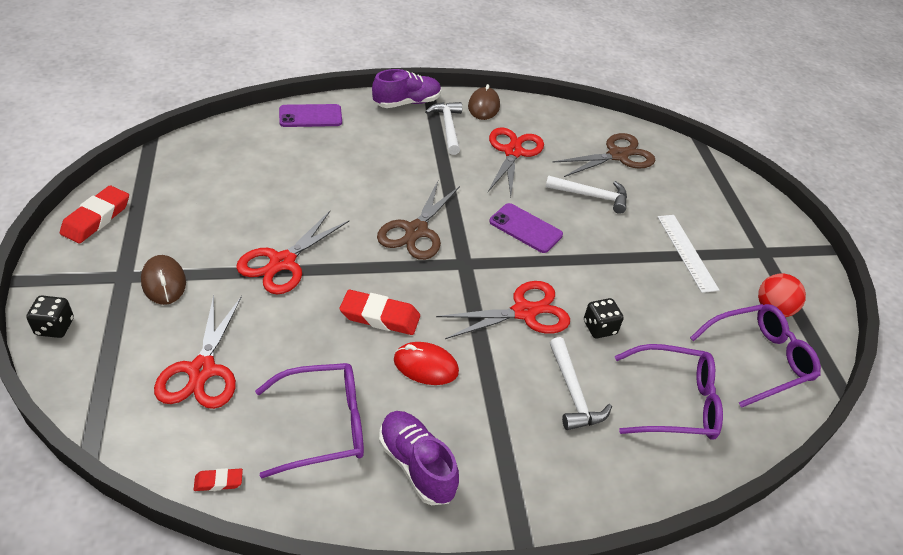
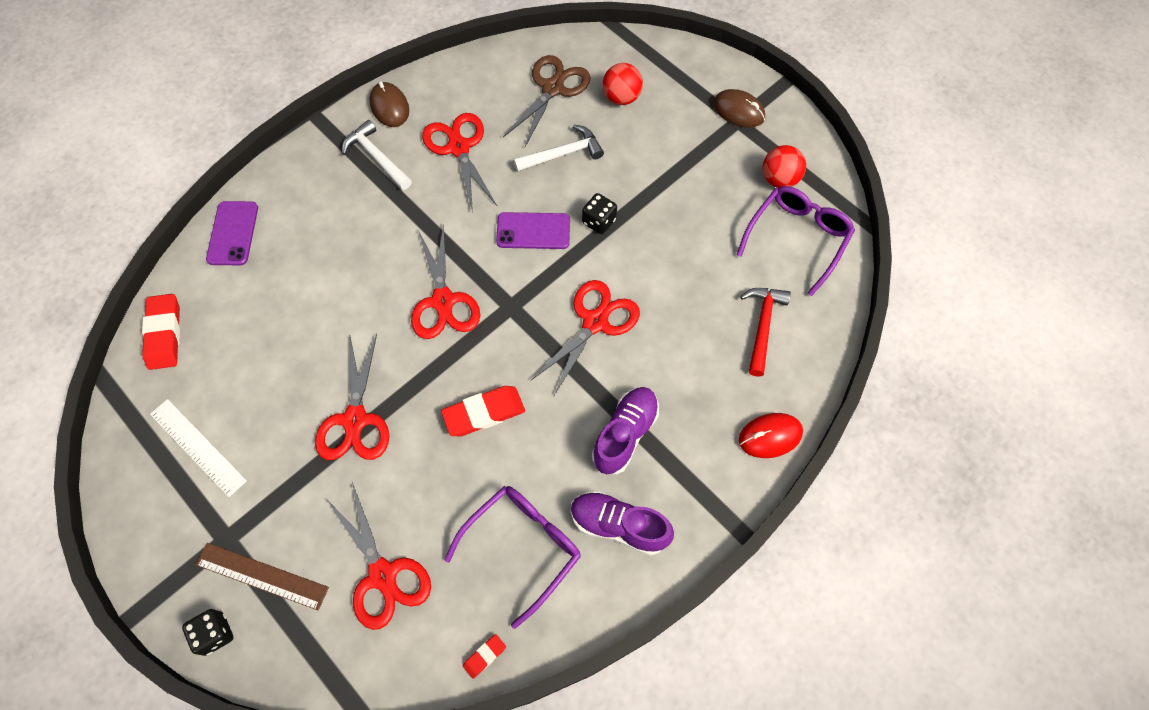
camera: 30 degrees left, 20 degrees up
(96, 218) = (137, 500): red eraser -> red eraser (164, 334)
(122, 313) = (262, 576): none -> brown ruler
(164, 282) = (268, 518): brown mouse -> brown mouse (738, 111)
(310, 116) = (233, 233): purple phone -> purple phone turned 45 degrees counterclockwise
(407, 103) = (313, 151): purple shoe -> purple shoe (625, 434)
(416, 231) = (443, 301): brown scissors -> red scissors
(425, 366) = (557, 433): red mouse -> red mouse (770, 436)
(573, 393) = (686, 373): white hammer -> none
(599, 328) = (663, 294): black dice -> black dice (599, 221)
(670, 188) = (621, 98): none -> red ball
(674, 402) = (762, 326): purple glasses -> red hammer
(686, 252) = (679, 164): white ruler -> white ruler (197, 447)

